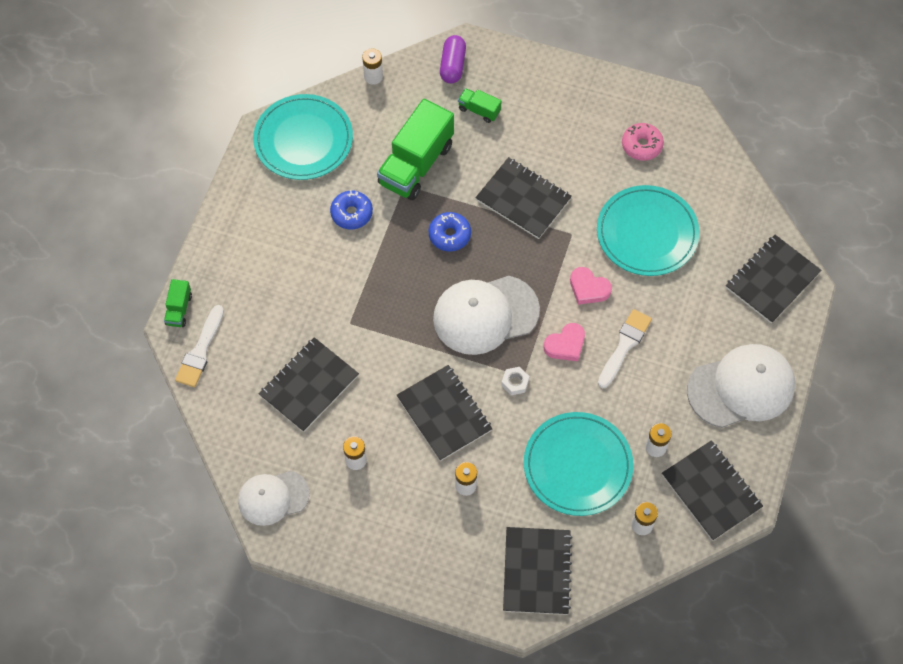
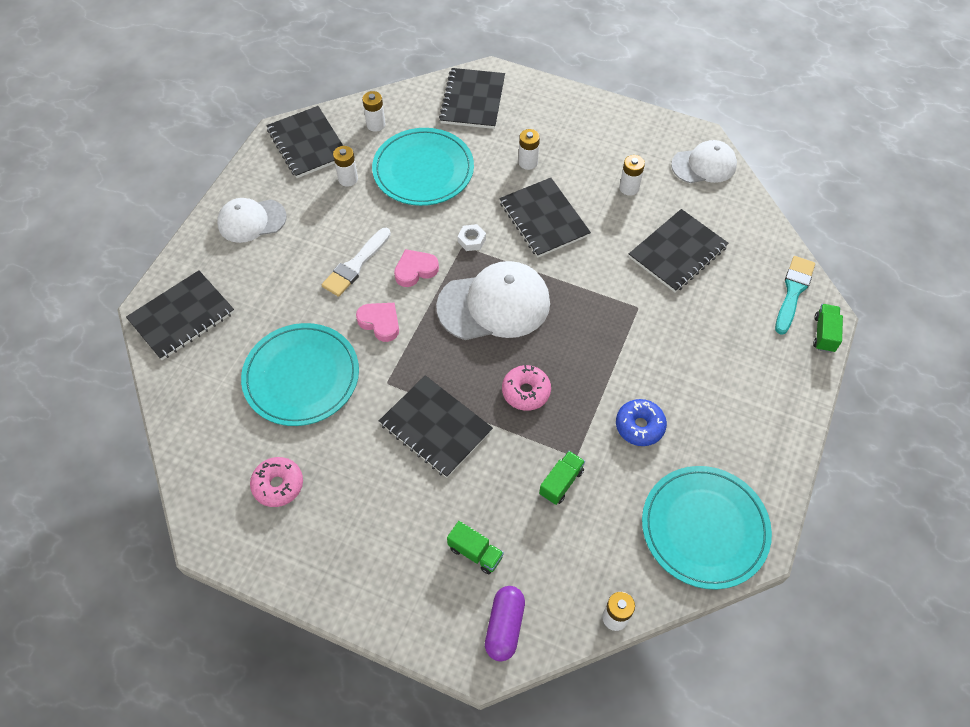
camera: 175 degrees left, 5 degrees down
(200, 351) = (793, 292): white brush -> turquoise brush
(416, 164) = (561, 482): green truck -> green truck, size x0.46
(449, 235) = (526, 392): blue donut -> pink donut
(741, 387) = (251, 221): white cap -> white cap, size x0.63

